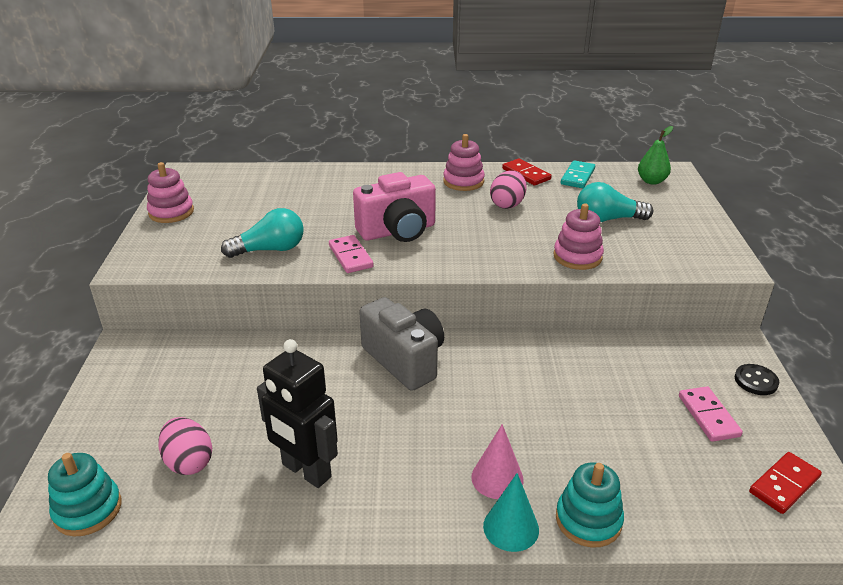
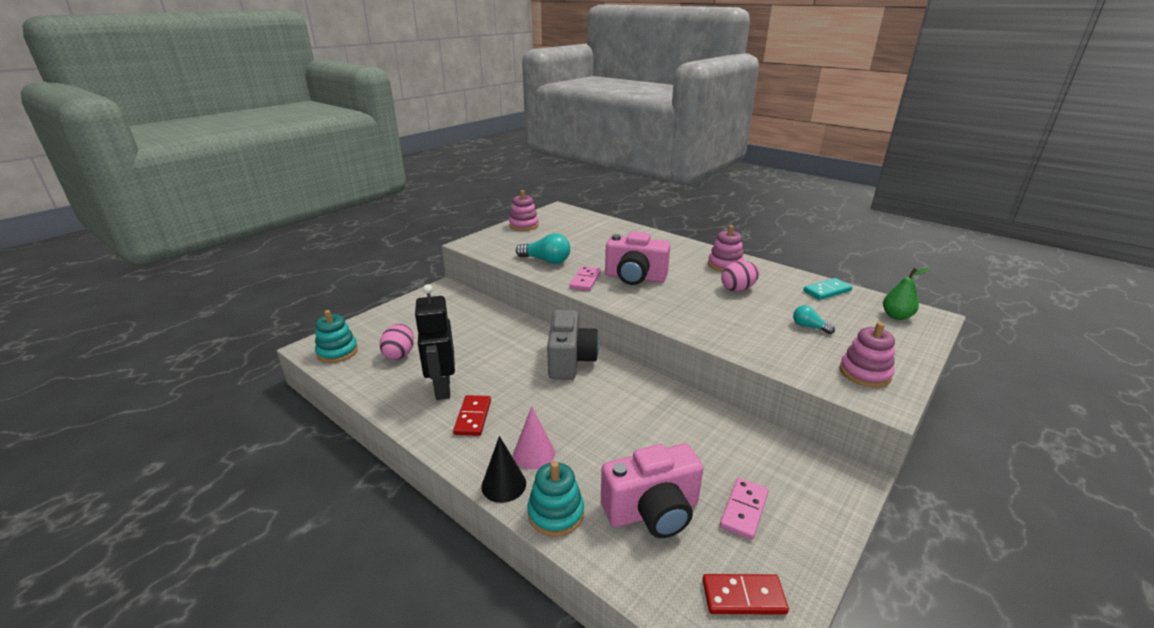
camera: 40 degrees right, 5 degrees down
(511, 527) = (503, 484): turquoise cone -> black cone
(526, 174) = (783, 276): red domino -> red domino (473, 417)
(577, 257) = (743, 340): pink stacking toy -> pink stacking toy (864, 373)
(607, 219) = (809, 327): turquoise light bulb -> turquoise light bulb, size x0.57
(654, 462) = (652, 511): none -> pink camera
(756, 381) = (828, 512): black button -> none

